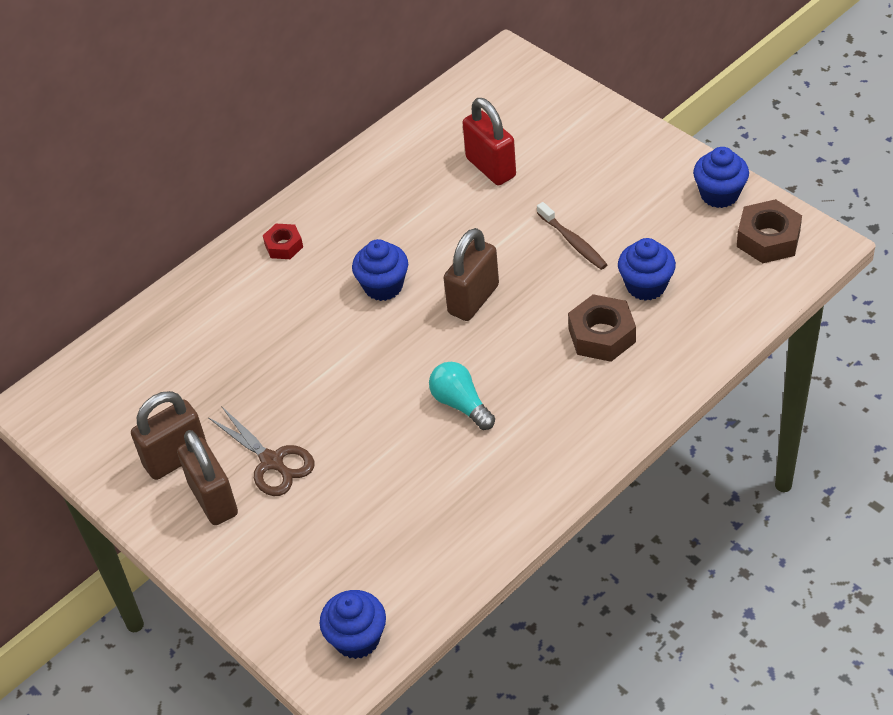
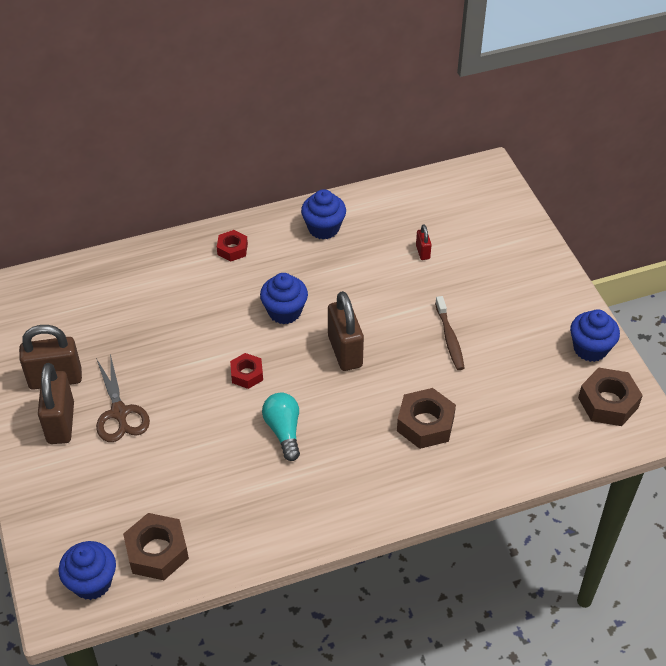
camera: 20 degrees right, 0 degrees up
(384, 365) = (247, 374): none -> red nut
(406, 578) = (157, 552): none -> brown nut
(473, 299) = (345, 351): brown padlock -> brown padlock turned 75 degrees counterclockwise
(490, 167) = (422, 252): red padlock -> red padlock, size x0.47
(646, 286) = (485, 398): blue cupcake -> blue cupcake (323, 228)

